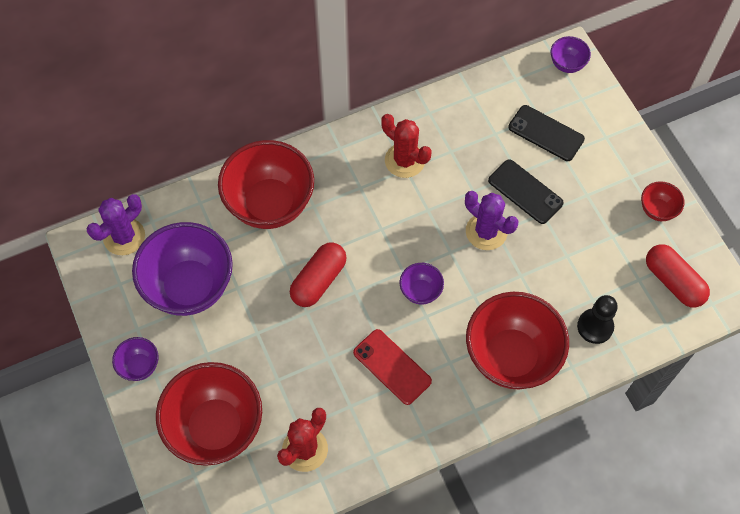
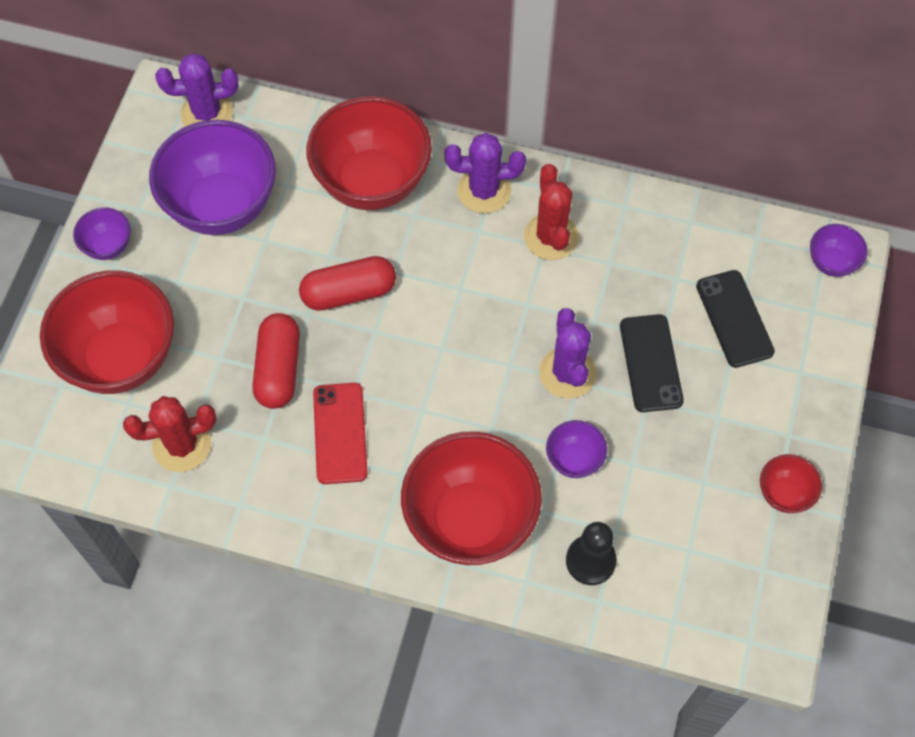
camera: 40 degrees right, 0 degrees up
(341, 161) = (484, 191): none -> purple cactus
(420, 291) = (440, 381): purple bowl -> purple bowl (574, 459)
(673, 281) = (726, 583): red capsule -> red capsule (278, 369)

